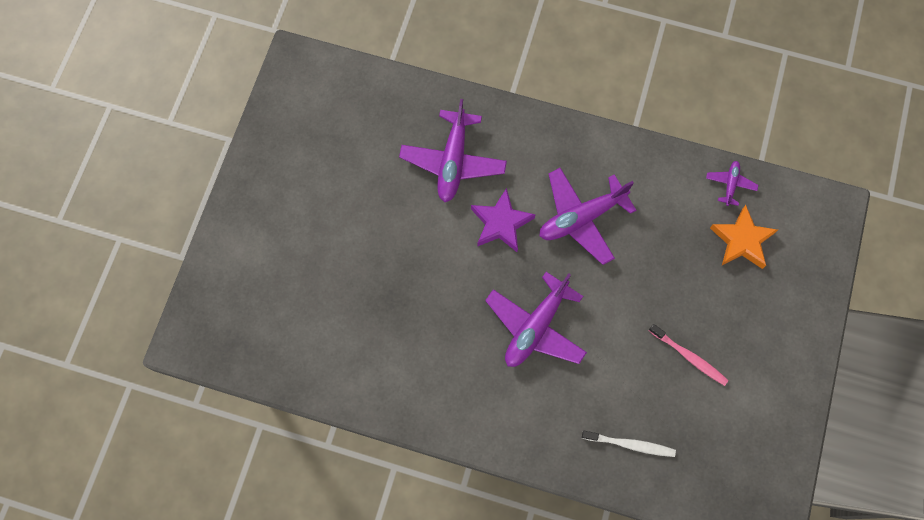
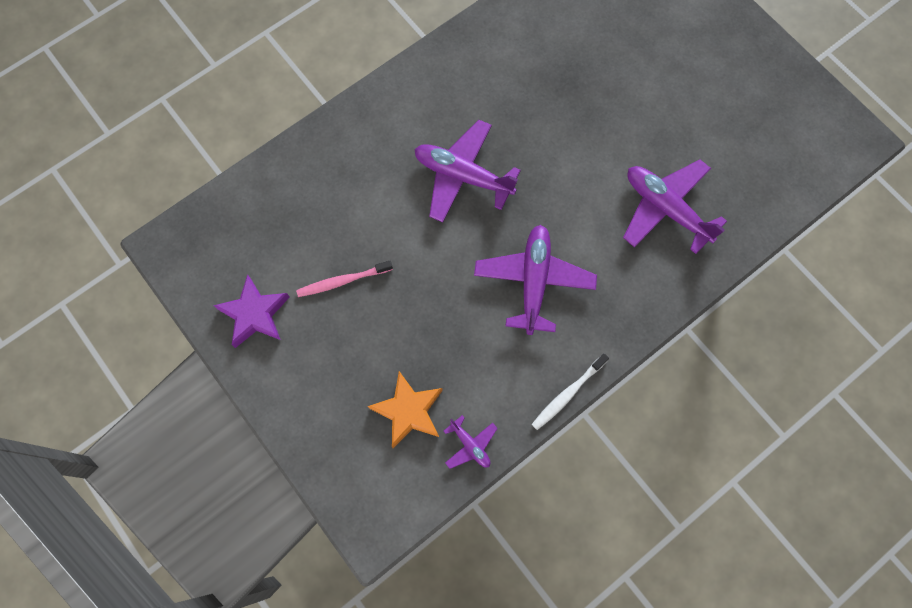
camera: 125 degrees right, 0 degrees up
(501, 223) = (577, 210): purple star -> purple star (255, 314)
(535, 327) = (463, 176): purple plane -> purple plane turned 45 degrees counterclockwise
(630, 444) = (311, 182): white toothbrush -> white toothbrush (567, 394)

